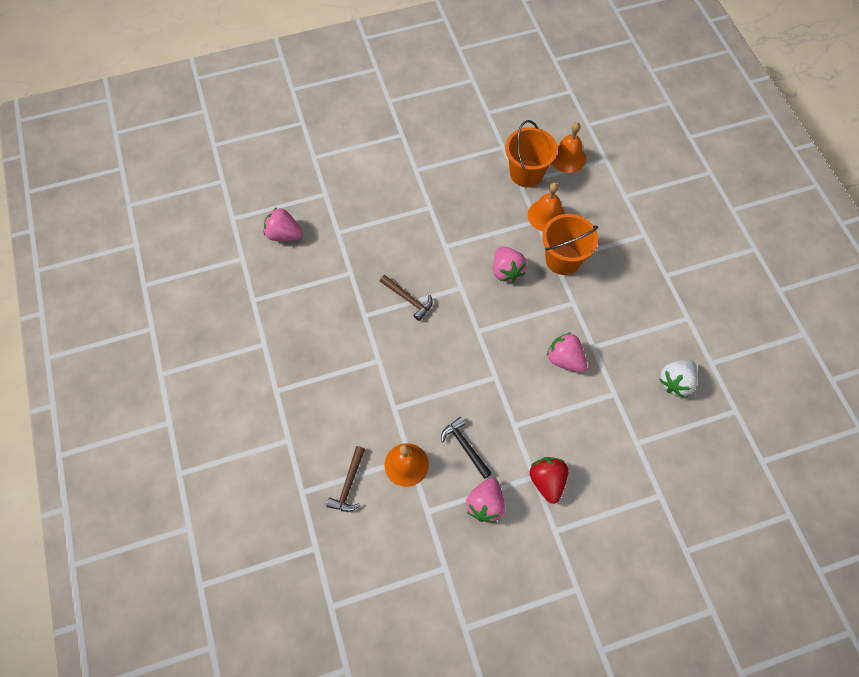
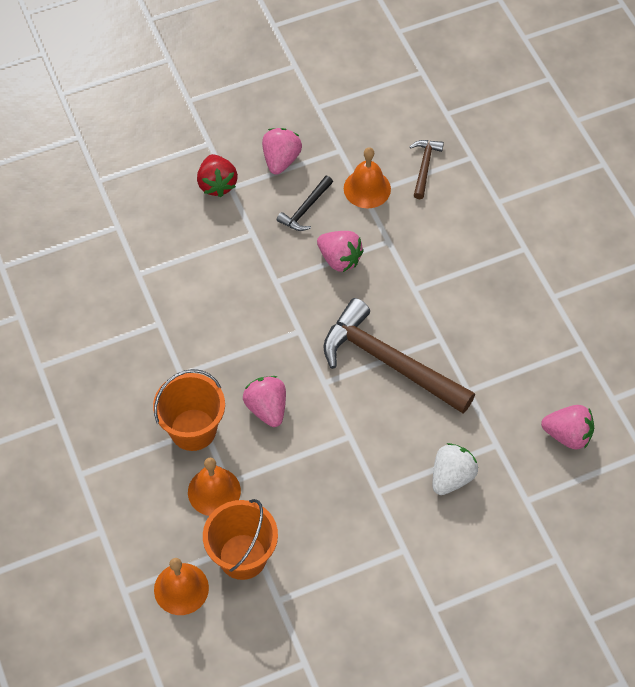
camera: 175 degrees right, 5 degrees down
(408, 299) = (389, 362): brown hammer -> brown hammer, size x2.14
(465, 447) = (305, 209): black hammer -> black hammer turned 75 degrees clockwise
(565, 359) = (194, 306): pink strawberry -> pink strawberry (339, 259)
(675, 382) = (66, 291): white strawberry -> white strawberry (451, 477)

